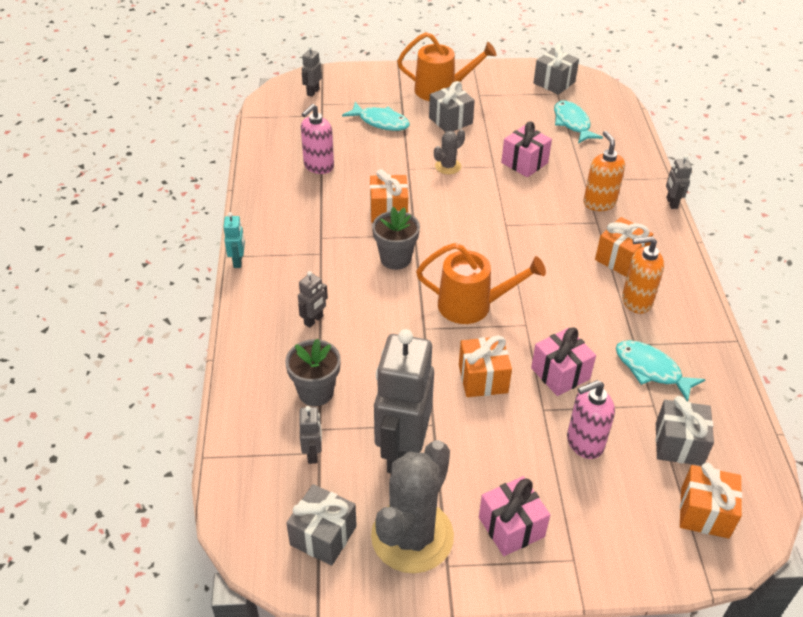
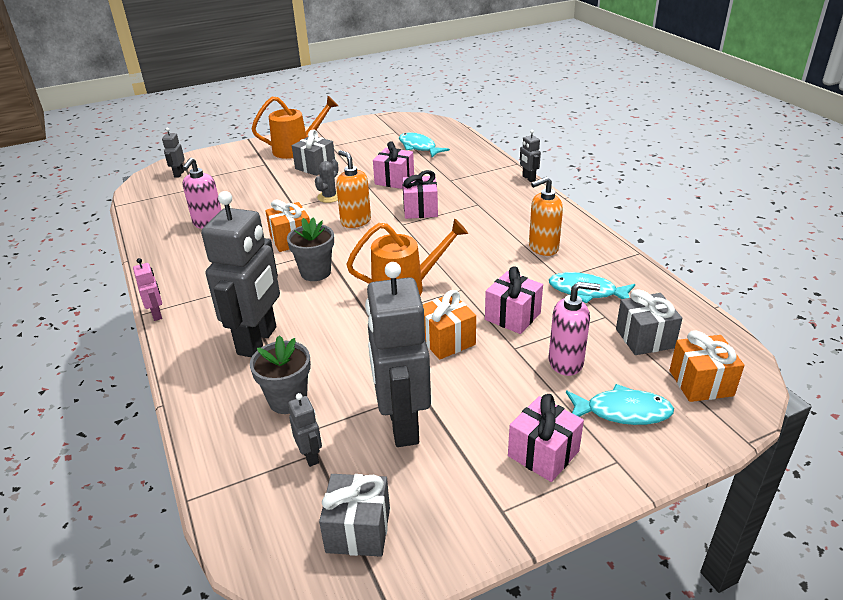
camera: 20 degrees left, 10 degrees down
(238, 261) = (157, 314): turquoise robot -> pink robot
(314, 320) = (258, 341): grey robot -> grey robot, size x2.35
(380, 122) = (252, 181): turquoise fish -> turquoise fish (622, 411)
(412, 536) = (452, 496): grey cactus -> none
(533, 211) = (420, 209): none -> pink gift
(554, 83) = (389, 126): grey gift -> none
(584, 443) = (566, 362): pink soap dispenser -> pink soap dispenser turned 135 degrees counterclockwise
(599, 203) = (471, 191): orange soap dispenser -> orange soap dispenser (355, 221)
(620, 259) = (512, 223): orange gift -> none

